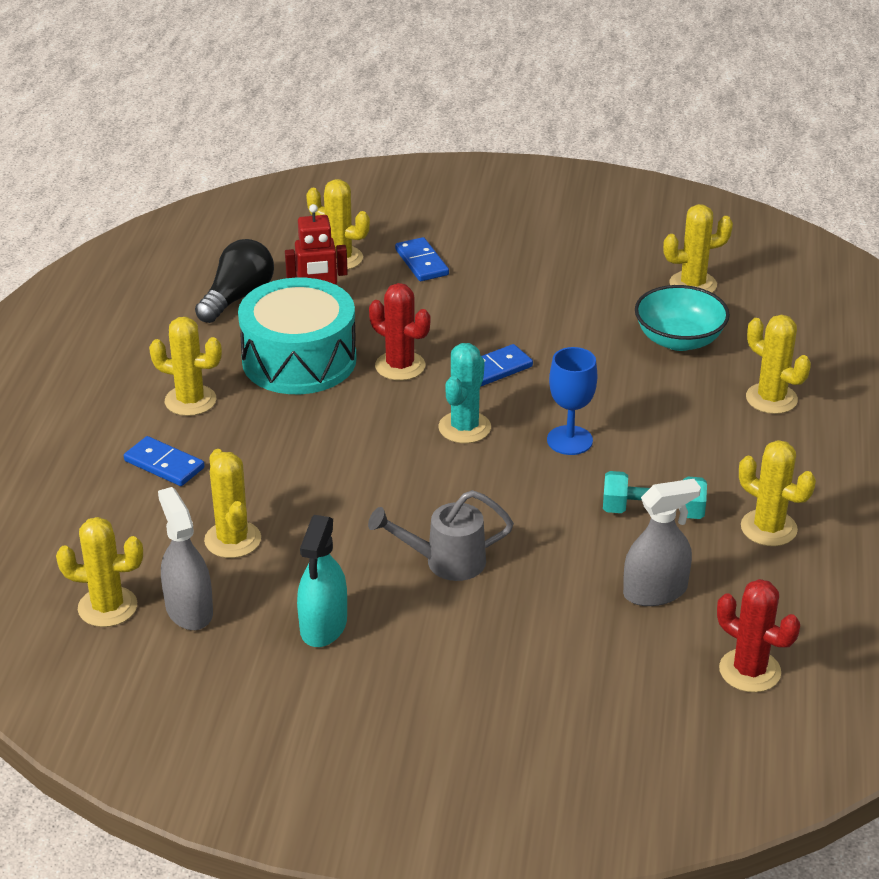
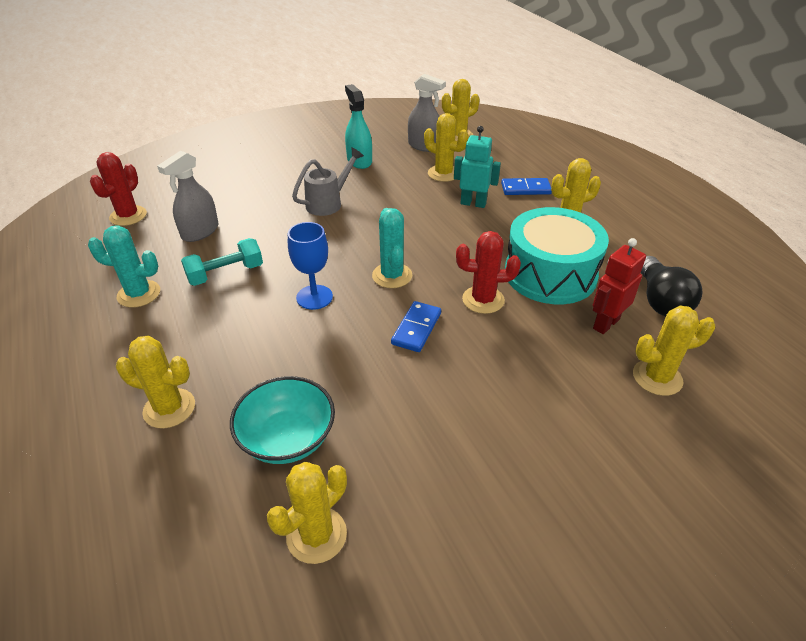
camera: 145 degrees right, 5 degrees up
(260, 474) = (473, 203): none -> turquoise robot
(421, 262) = (593, 411): blue domino -> none
(749, 671) = (128, 216): red cactus -> red cactus turned 75 degrees counterclockwise
(768, 528) = (139, 294): yellow cactus -> turquoise cactus

